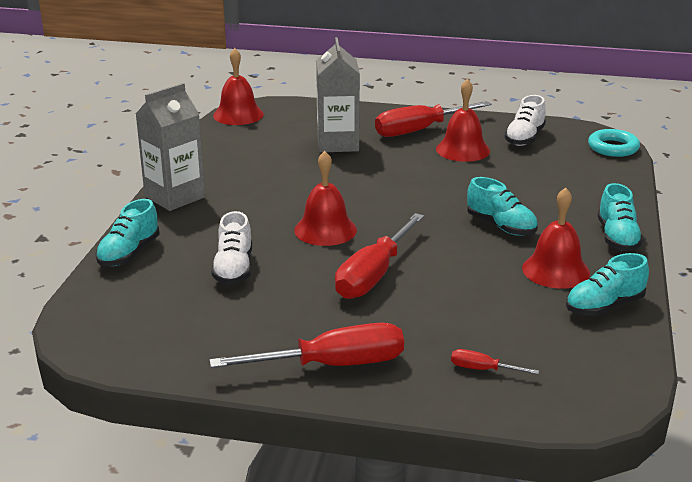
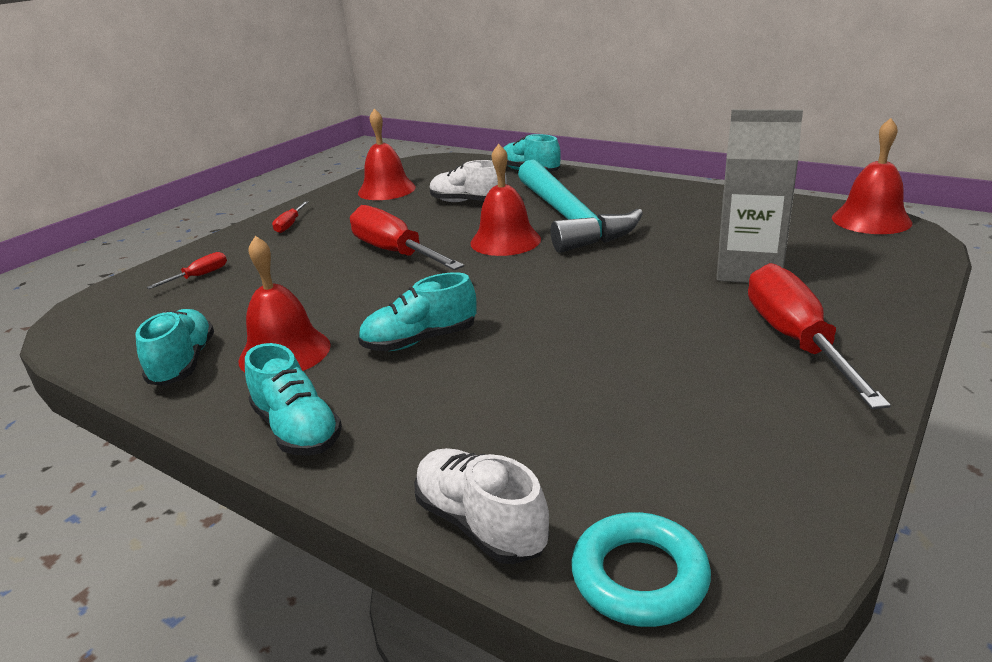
camera: 115 degrees right, 0 degrees up
(174, 197) = (629, 186): grey carton -> none
(265, 211) = (569, 218): none -> turquoise hammer
(334, 365) = (289, 225): red screwdriver -> red screwdriver, size x0.45
(463, 150) = (695, 365): red bell -> red bell (386, 190)
(524, 138) = (734, 449): white shoe -> white shoe (480, 524)
(617, 237) = (297, 429): turquoise shoe -> turquoise shoe turned 150 degrees counterclockwise

